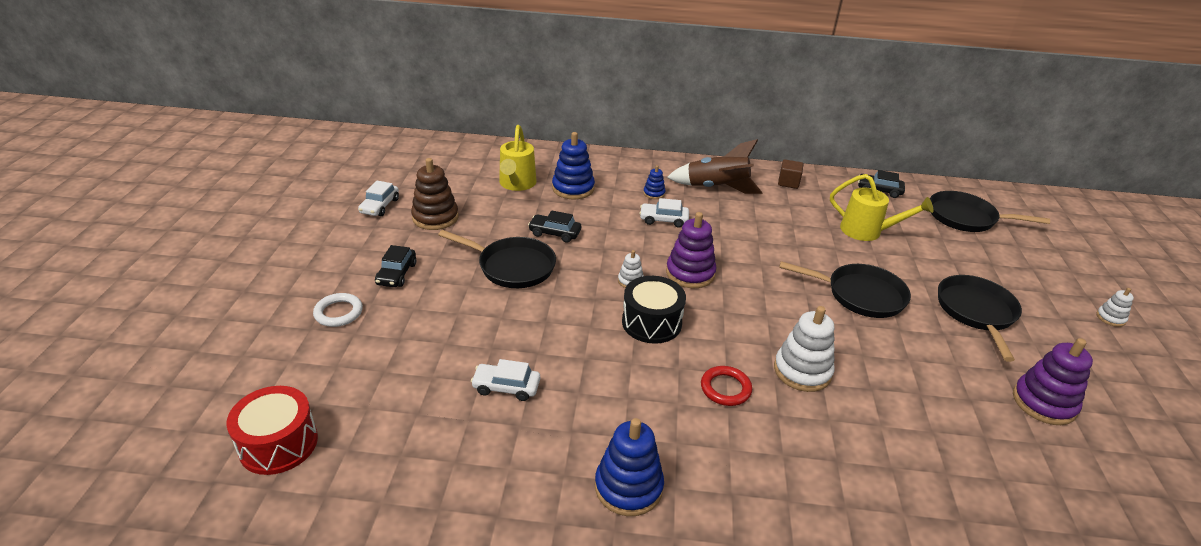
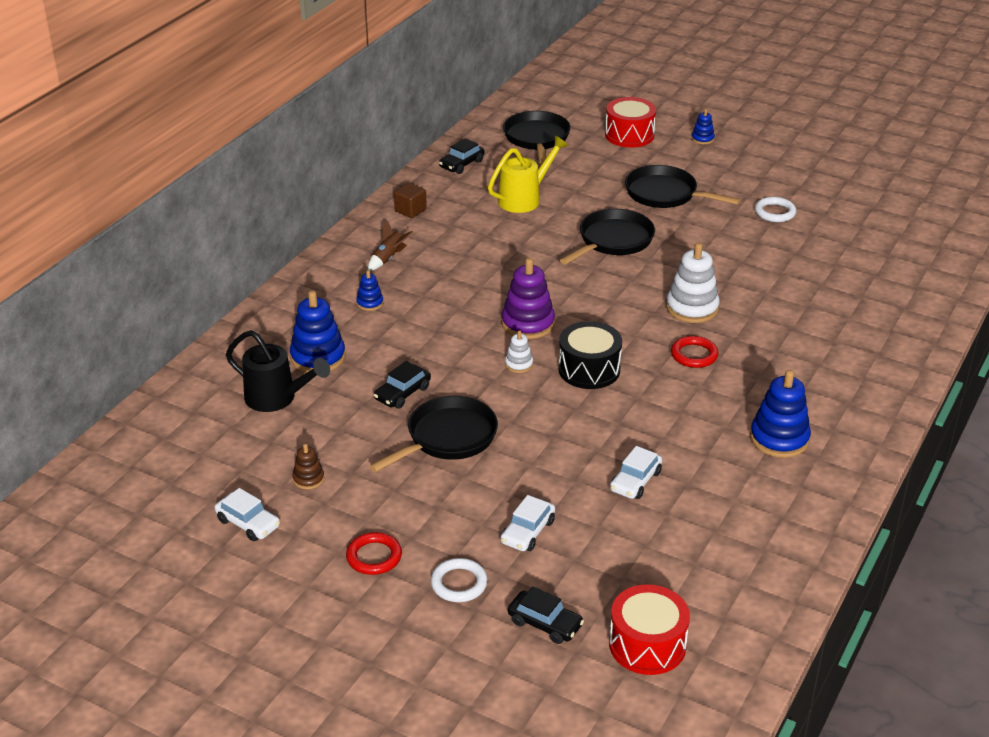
camera: 65 degrees left, 0 degrees up
(359, 265) = (374, 557): none -> red ring
(396, 274) = (410, 528): black car -> black car (545, 623)
(435, 217) = (308, 479): brown stacking toy -> brown stacking toy, size x0.51
(516, 184) = (276, 398): yellow watering can -> black watering can
(663, 220) = (425, 312): white car -> white car (528, 532)
(716, 188) = (388, 258): brown rocket -> brown rocket, size x0.52
(966, 218) = (537, 139): black pan -> black pan turned 135 degrees clockwise
(1043, 403) = (775, 212): purple stacking toy -> white ring
(1047, 268) = (629, 135): none -> red drum
(1110, 318) = (702, 139): white stacking toy -> blue stacking toy

